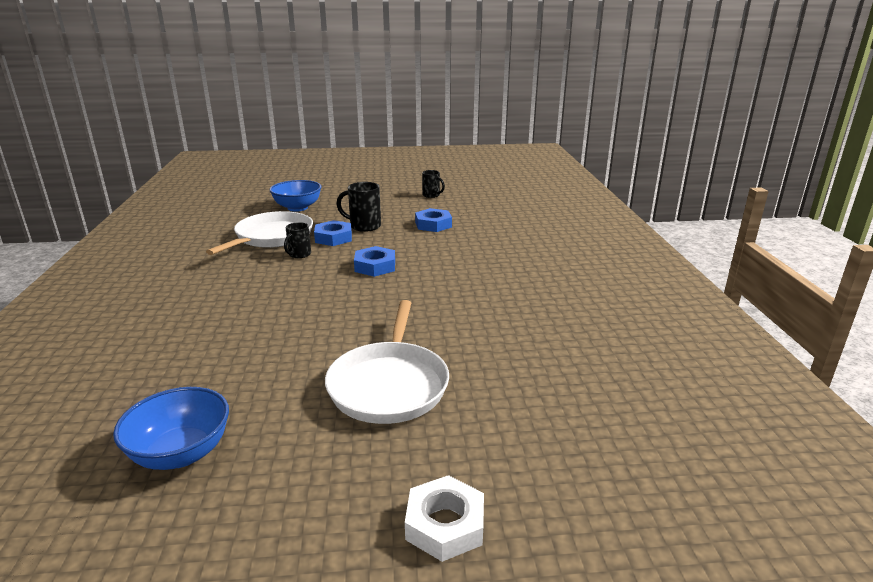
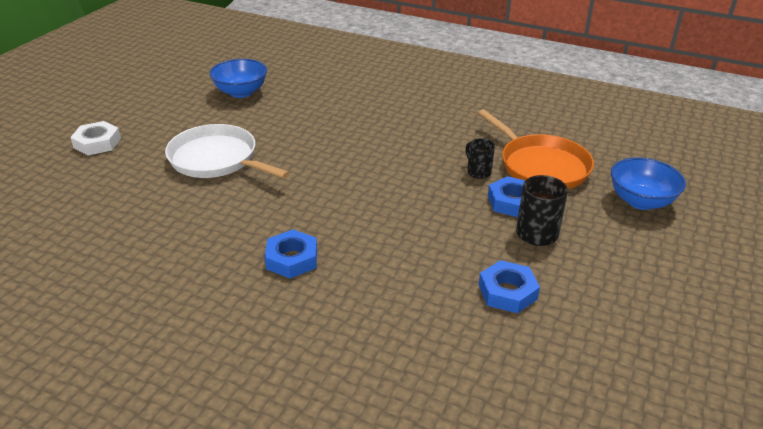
camera: 120 degrees right, 10 degrees up
(271, 237) = (541, 166): white pan -> orange pan
(375, 266) = (410, 207): blue nut -> blue nut (292, 259)
(431, 195) = (653, 344): black mug -> none

